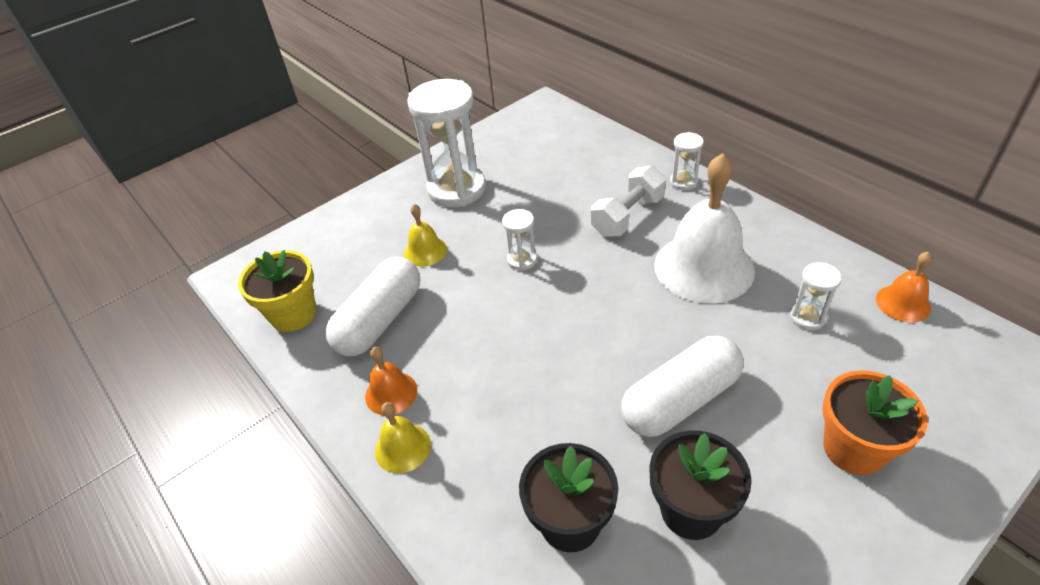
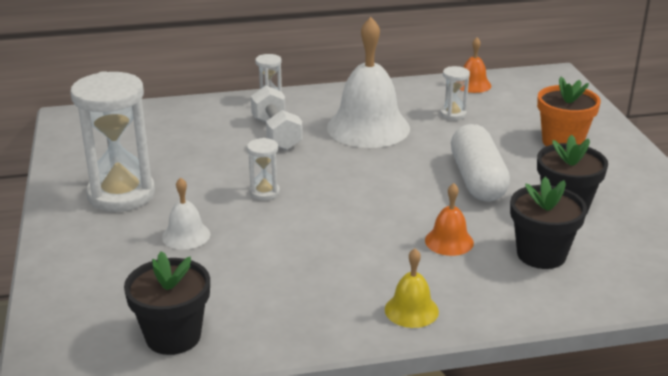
camera: 65 degrees left, 15 degrees down
(293, 314) = (173, 336): yellow flower pot -> black flower pot
(380, 320) = (248, 284): white capsule -> none
(391, 393) = (345, 301): orange bell -> orange bell (449, 241)
(425, 251) = (186, 235): yellow bell -> white bell

